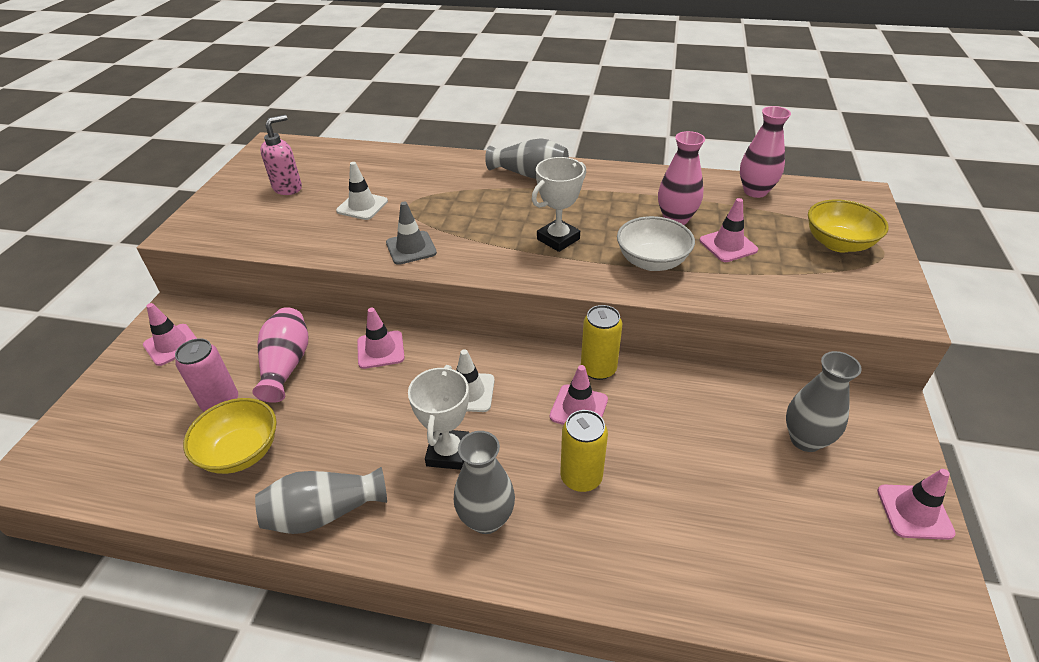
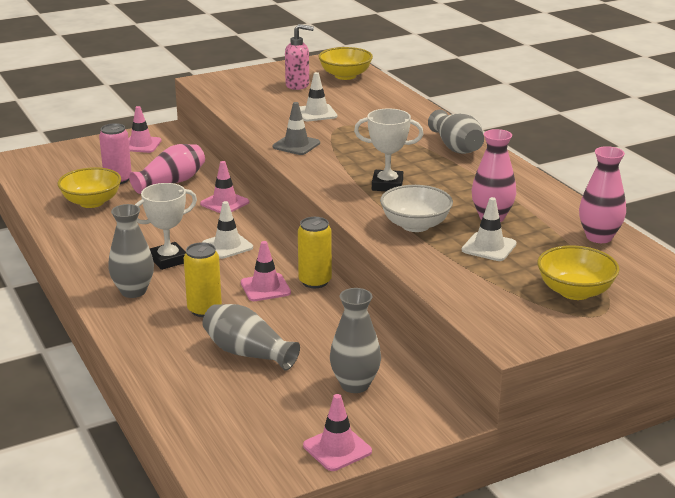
camera: 50 degrees right, 15 degrees down
(312, 157) = (345, 76): none -> yellow bowl
(324, 513) = (80, 243): grey vase -> grey vase (248, 353)
(728, 245) = (489, 247): pink traffic cone -> white traffic cone

